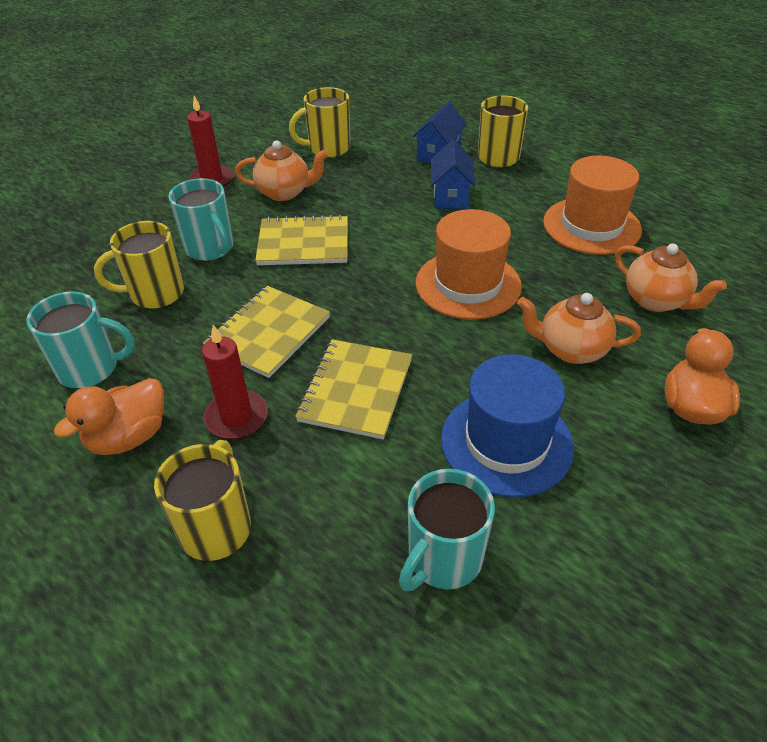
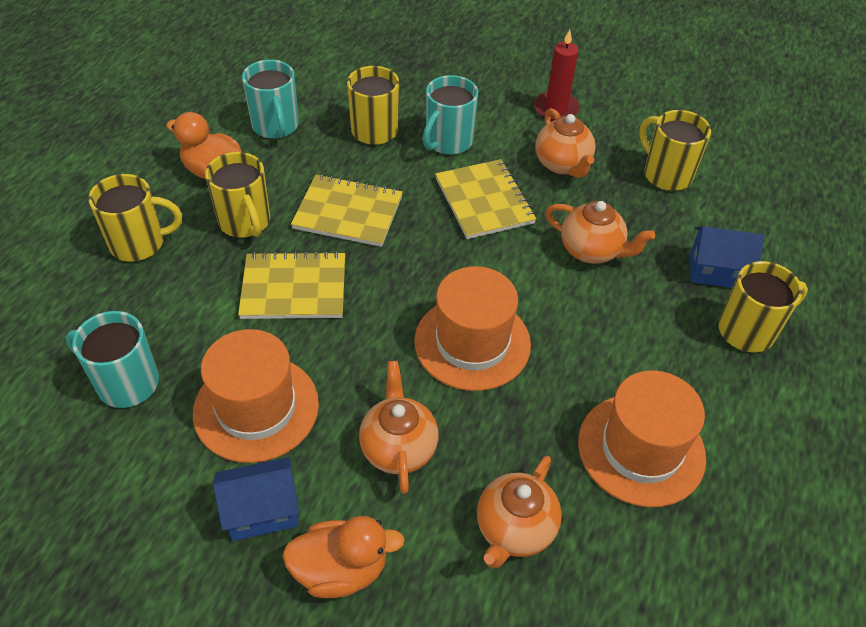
camera: 70 degrees right, 5 degrees up
(236, 417) = (245, 222): red candle -> yellow mug
(392, 201) = (591, 251): none -> orange teapot
(451, 196) = (630, 299): blue house -> blue house (262, 511)
(506, 442) = (256, 408): blue hat -> orange hat

